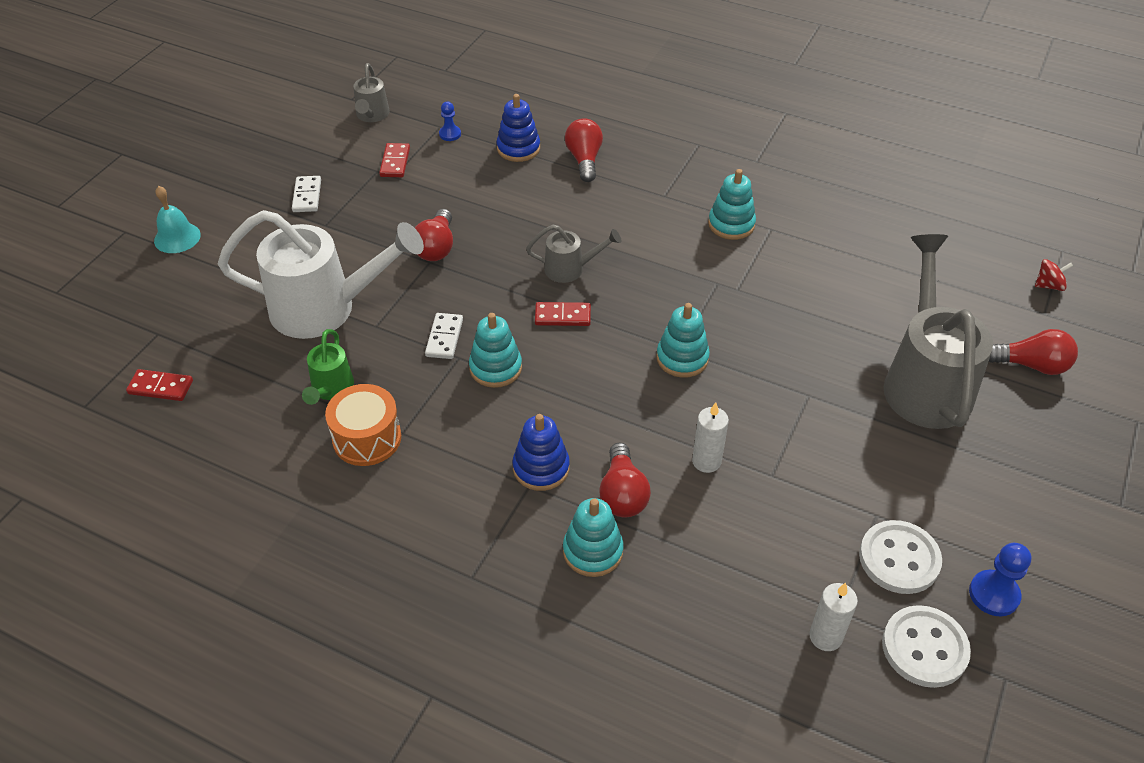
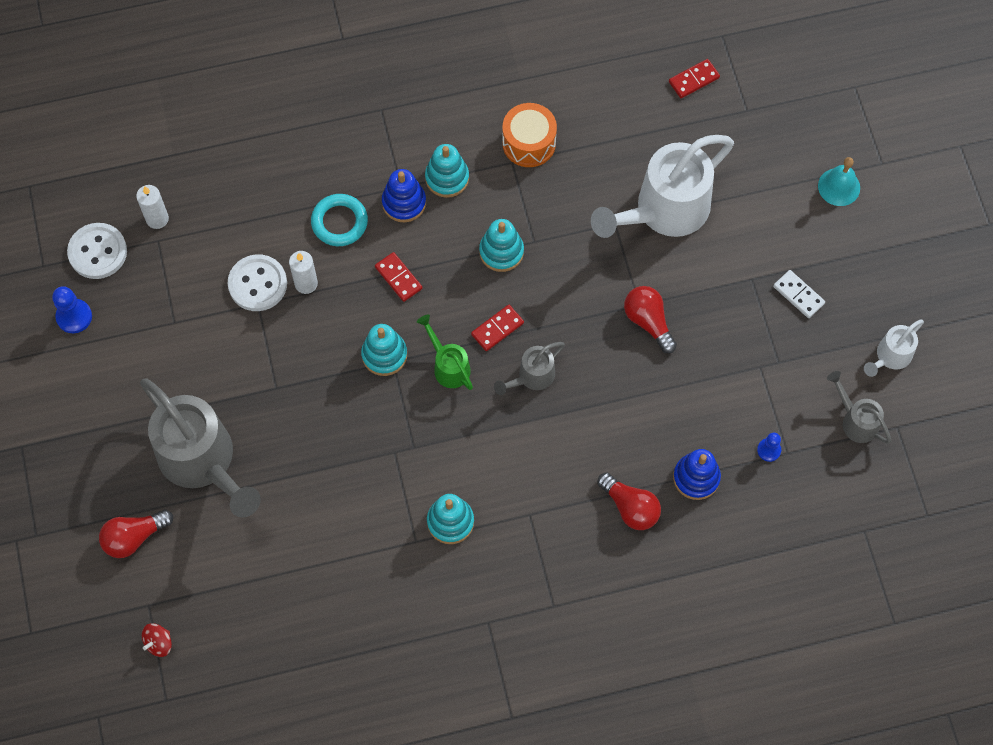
camera: 140 degrees right, 20 degrees up
(300, 131) = (890, 356): none -> white watering can
(331, 389) = (588, 157): green watering can -> green watering can (448, 366)
(395, 162) = (775, 382): red domino -> red domino (398, 278)
(444, 338) = (559, 249): white domino -> none
(593, 551) = (326, 173): turquoise stacking toy -> turquoise stacking toy (447, 178)
(622, 494) = (339, 222): red light bulb -> turquoise ring
(899, 559) = (143, 300): white button -> white button (257, 284)

